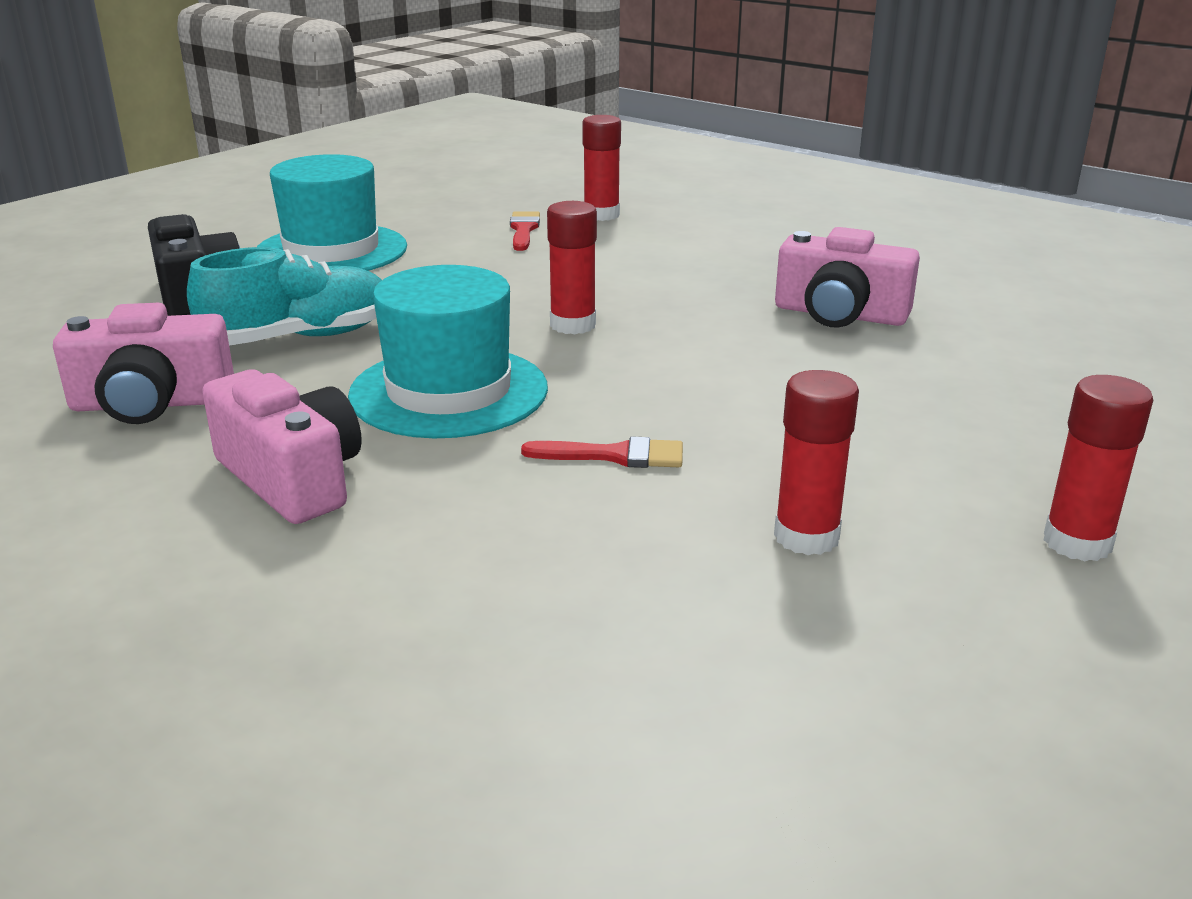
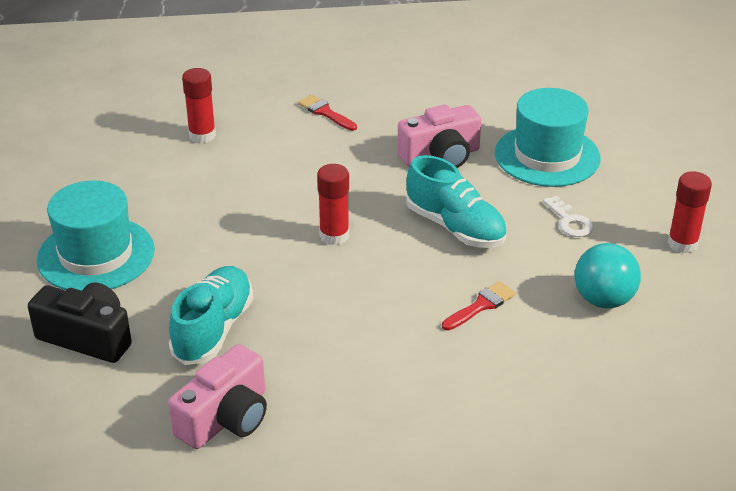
camera: 45 degrees left, 10 degrees up
(292, 478) = (377, 408): pink camera -> none
(449, 392) = (353, 316): turquoise hat -> turquoise hat (547, 156)
(523, 230) = (180, 173): red brush -> red brush (325, 112)
(732, 376) = (455, 227): none -> turquoise shoe
(806, 537) = (603, 300): red glue stick -> turquoise ball
(913, 437) = (570, 221): none -> white key

